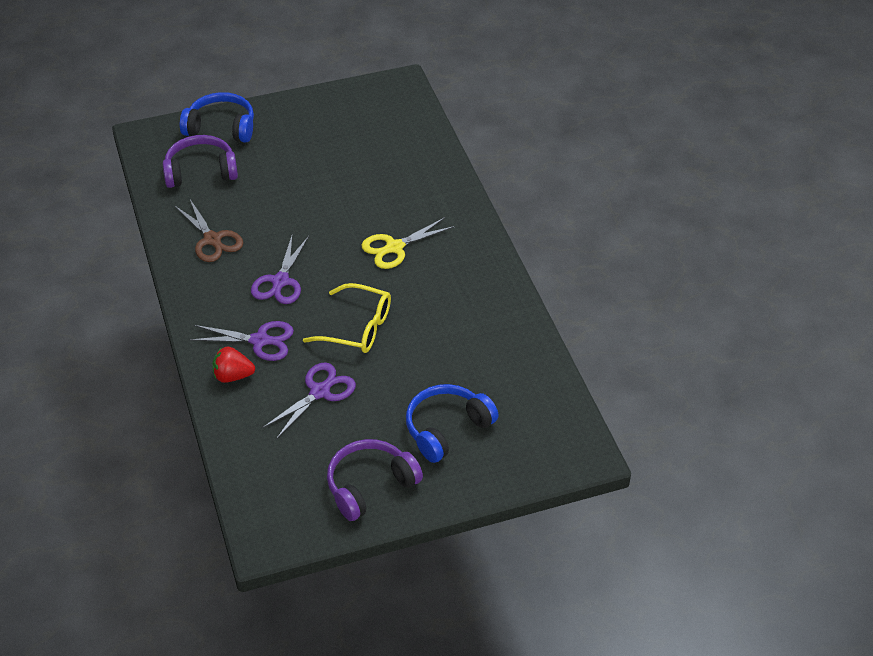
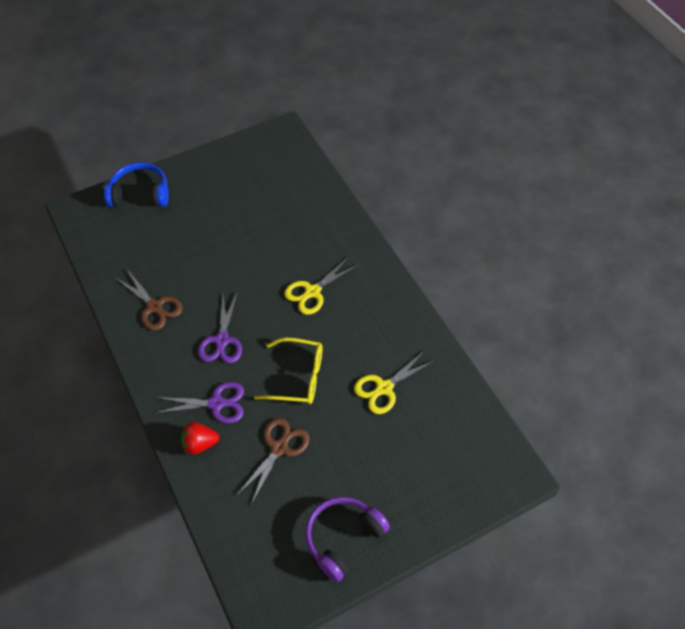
camera: 10 degrees left, 10 degrees up
(201, 171) = (131, 239): purple headphones -> none
(320, 392) = (279, 448): purple scissors -> brown scissors
(447, 429) = (396, 468): blue headphones -> none
(453, 351) = (384, 388): none -> yellow scissors

